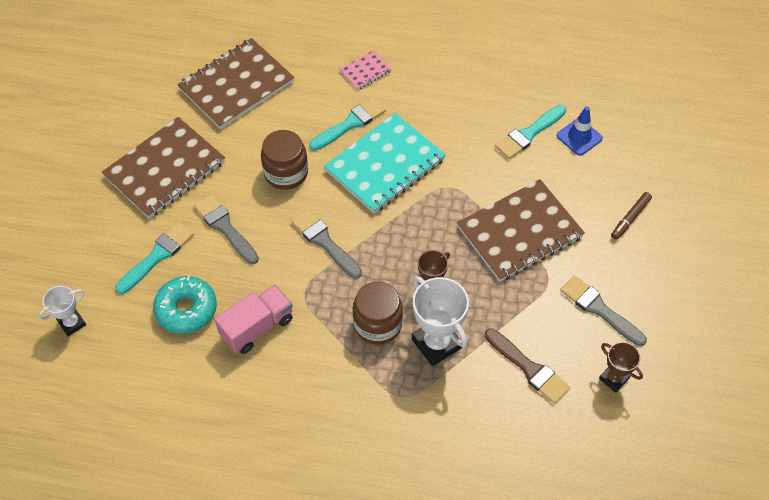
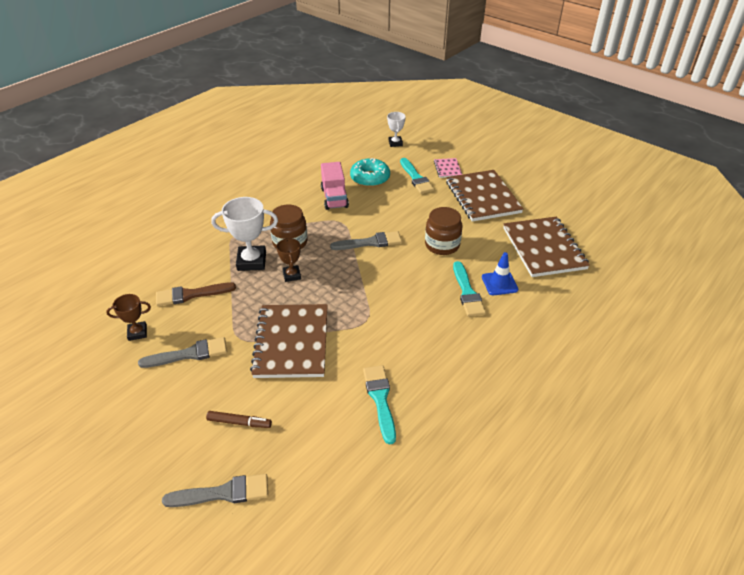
camera: 120 degrees right, 15 degrees down
(225, 227) = (416, 207): grey brush -> grey brush (223, 493)
(365, 71) = (520, 323): pink notebook -> pink notebook (447, 169)
(385, 165) = (413, 295): turquoise notebook -> none
(579, 137) = (349, 436): blue traffic cone -> blue traffic cone (499, 283)
(630, 218) = (239, 422): brown marker -> brown marker turned 120 degrees clockwise

